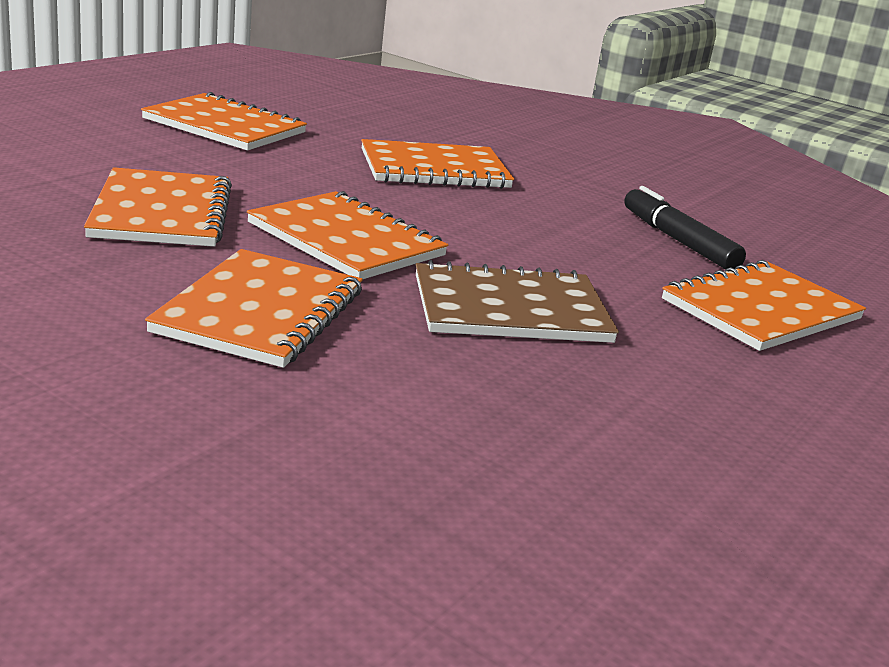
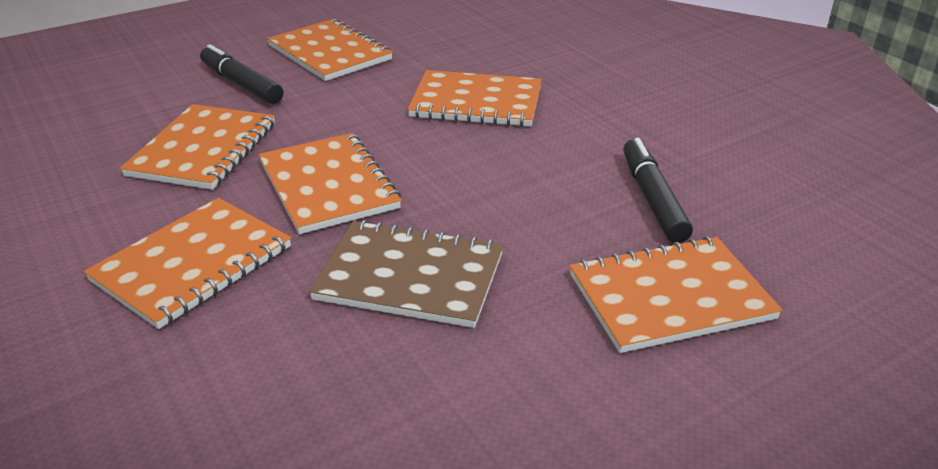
camera: 25 degrees right, 10 degrees up
(145, 153) = (241, 84): none -> black marker

